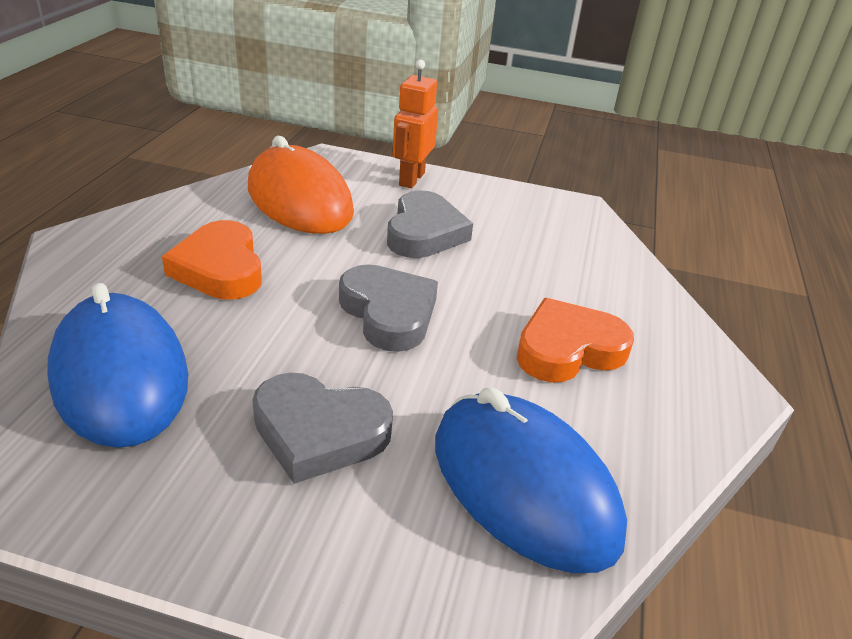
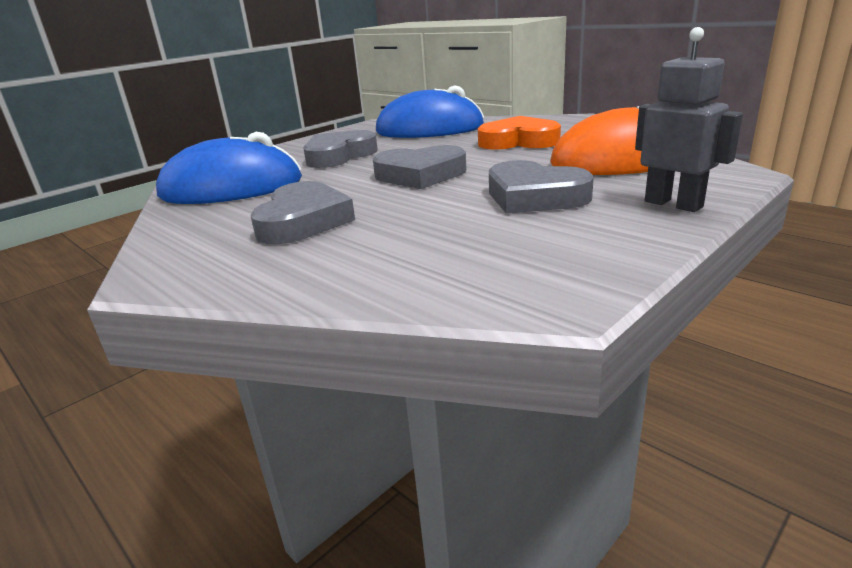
camera: 125 degrees right, 10 degrees down
(411, 179) = (673, 204): orange robot -> grey robot
(568, 349) = (303, 221): orange heart -> grey heart

